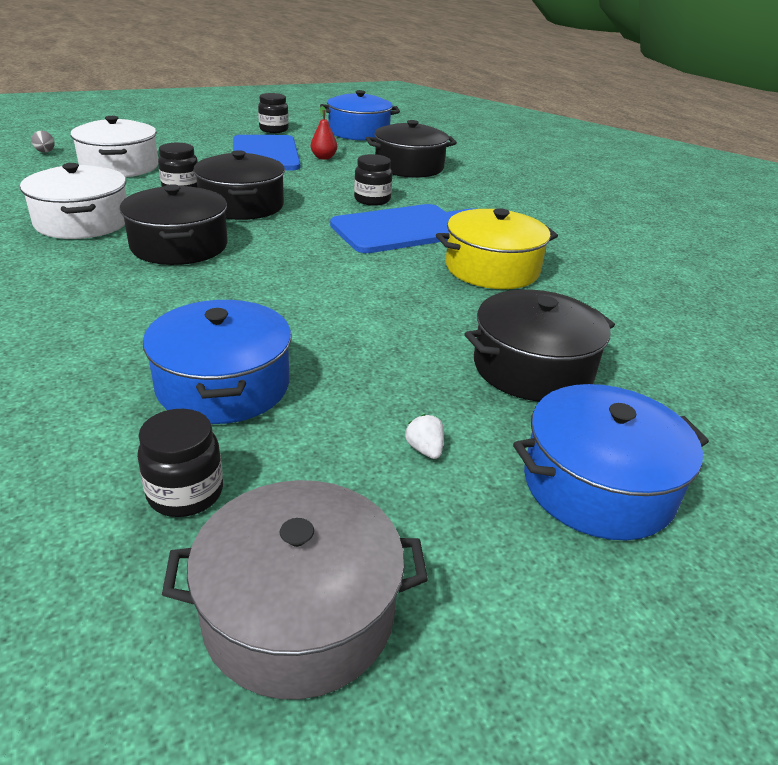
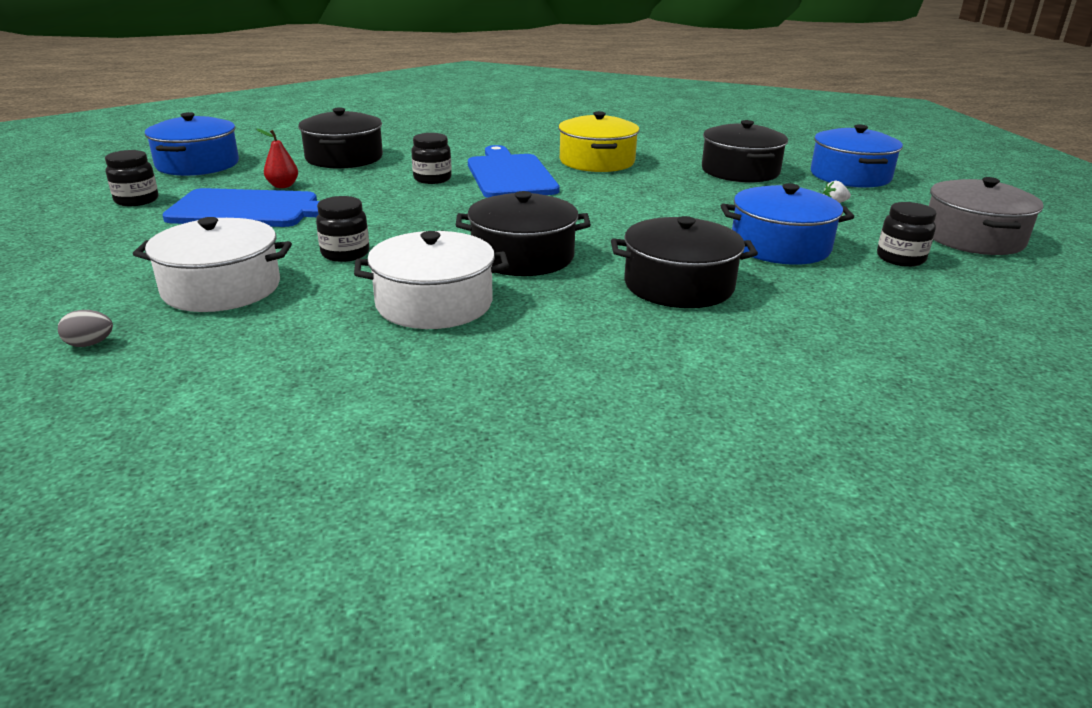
camera: 75 degrees left, 5 degrees down
(242, 205) = (419, 228): black pot -> black pot (678, 285)

